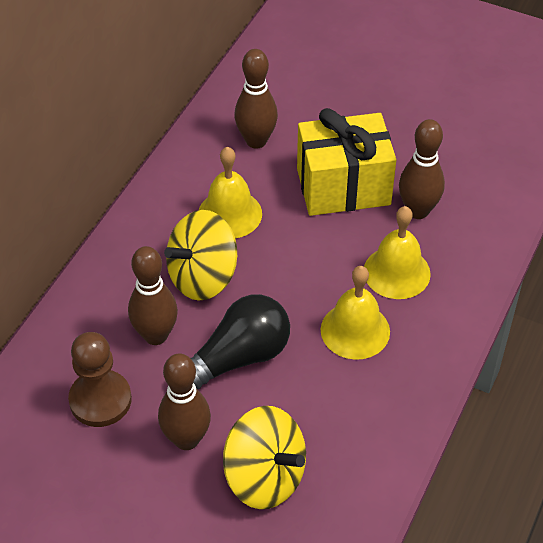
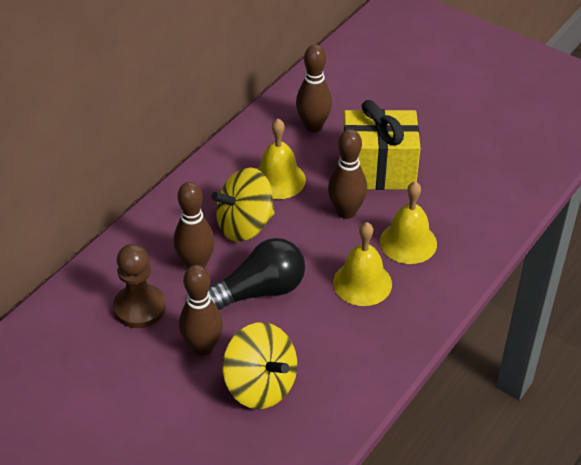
camera: 10 degrees right, 5 degrees down
(418, 211) = (437, 197): brown bowling pin -> brown bowling pin (346, 212)

